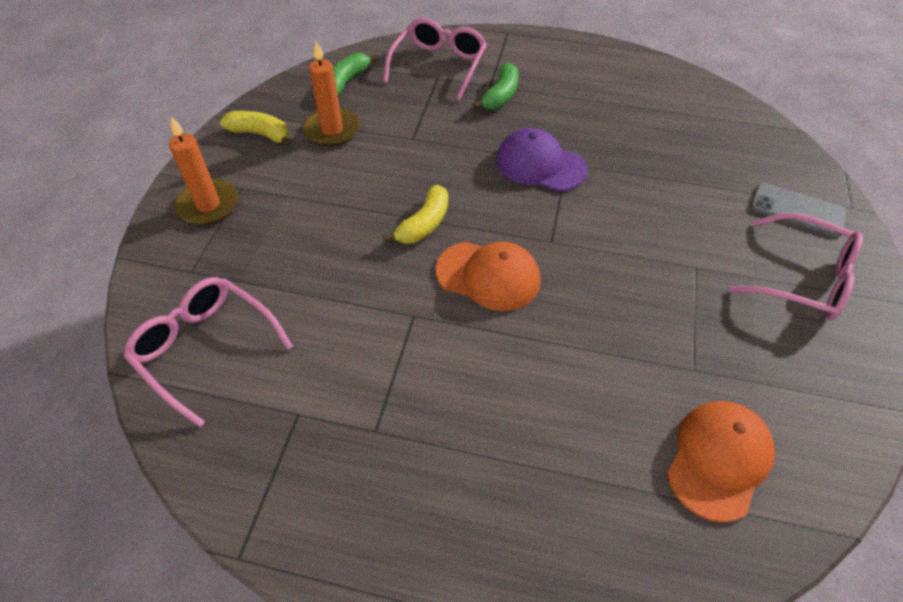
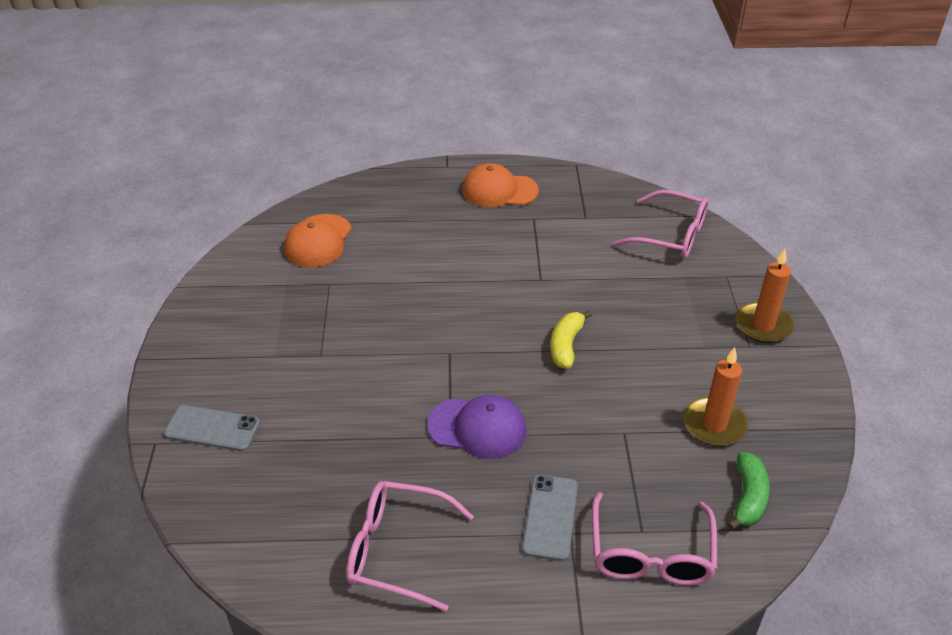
camera: 165 degrees right, 10 degrees down
(260, 134) = (783, 404): yellow banana -> none
(488, 276) = (494, 315): orange cap -> orange cap (499, 190)
(501, 95) = (550, 517): green banana -> grey phone
(803, 278) = (228, 362): pink glasses -> pink glasses (397, 550)

